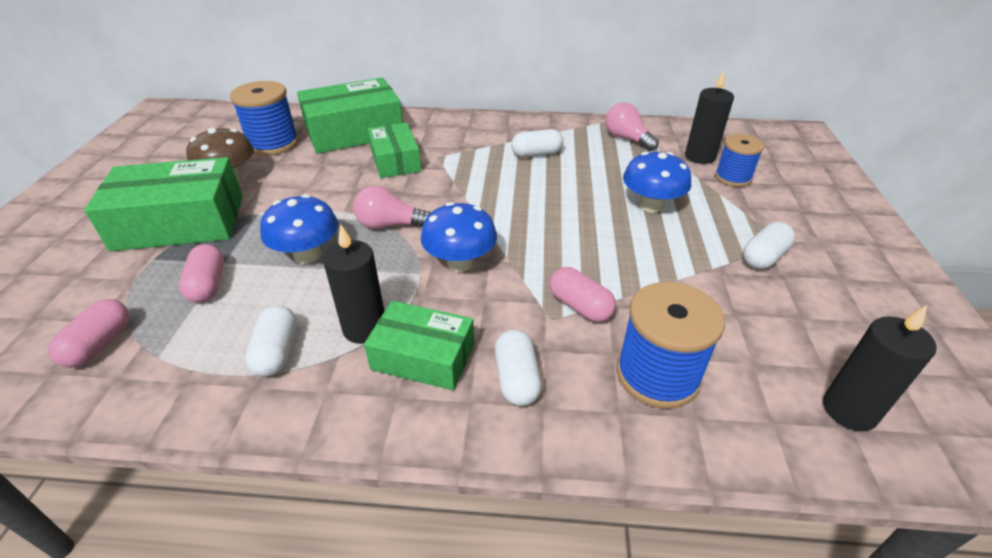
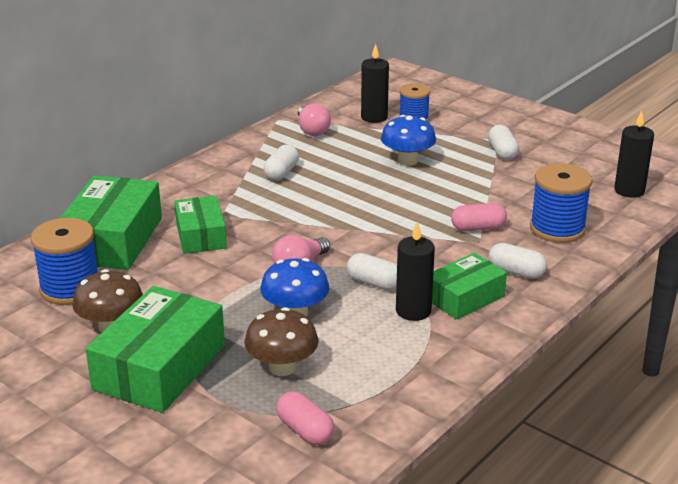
camera: 55 degrees left, 10 degrees down
(208, 285) = (282, 367): pink capsule -> brown mushroom
(277, 352) = (400, 351): white capsule -> white capsule (374, 283)
(395, 160) = (201, 235): green box -> green box turned 60 degrees clockwise
(460, 262) = (384, 253): blue mushroom -> none
(627, 139) = (312, 130): pink light bulb -> pink light bulb turned 105 degrees counterclockwise

